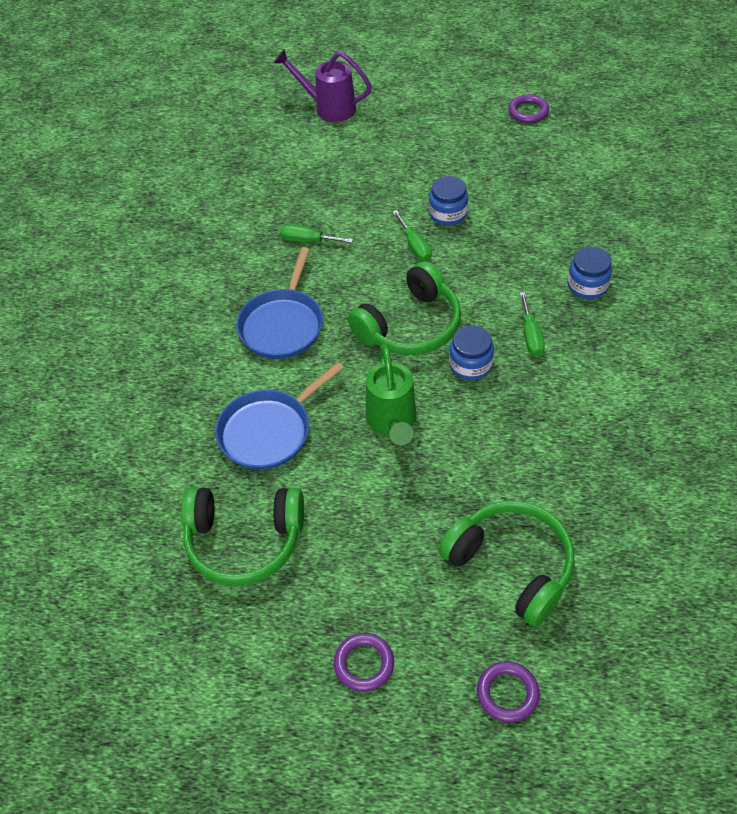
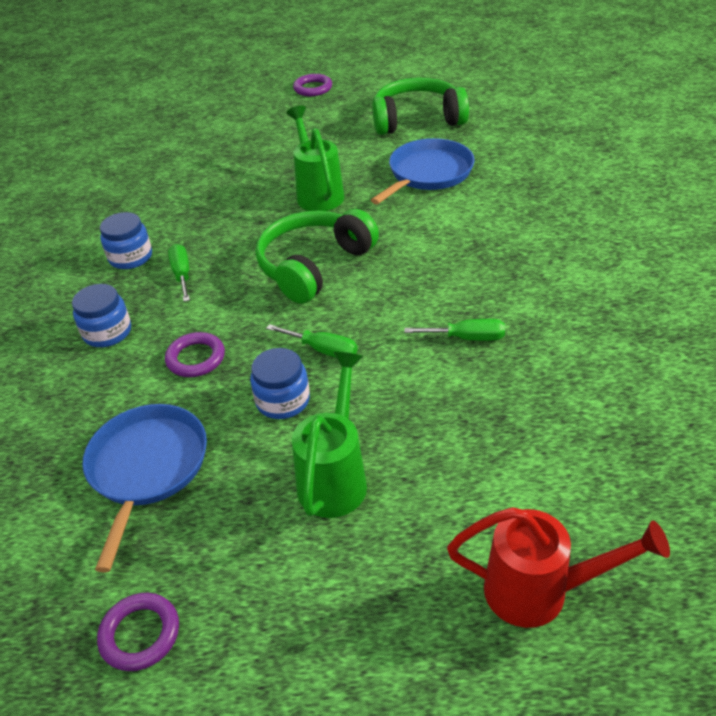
camera: 170 degrees right, 10 degrees down
(282, 325) = (454, 248): blue pan -> blue pan (147, 468)
(328, 108) = (541, 591): purple watering can -> red watering can
(415, 246) = (323, 350): green screwdriver -> green screwdriver turned 150 degrees clockwise
(420, 166) = (335, 476): none -> green watering can
(470, 365) = (247, 242): blue jar -> blue jar (130, 257)
(507, 693) = (220, 91): purple ring -> purple ring (196, 358)
(511, 566) = (214, 135): green headphones -> none

